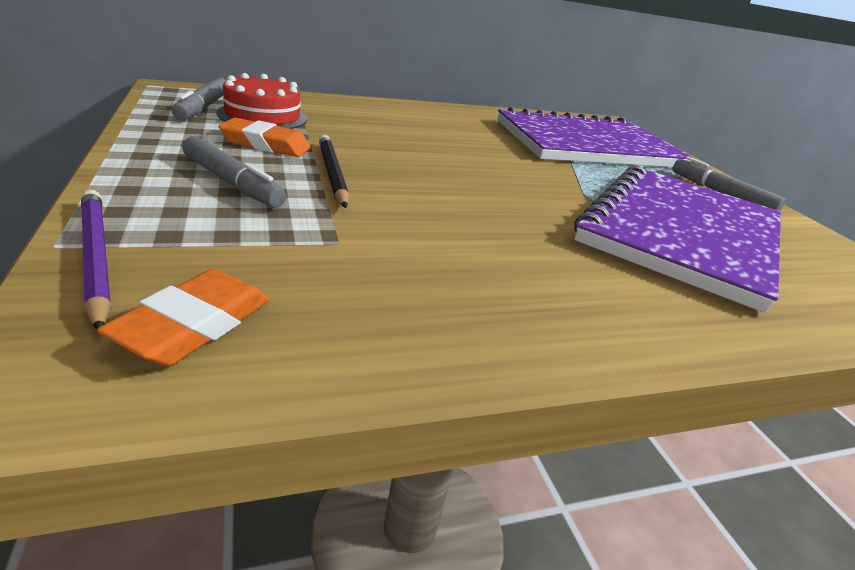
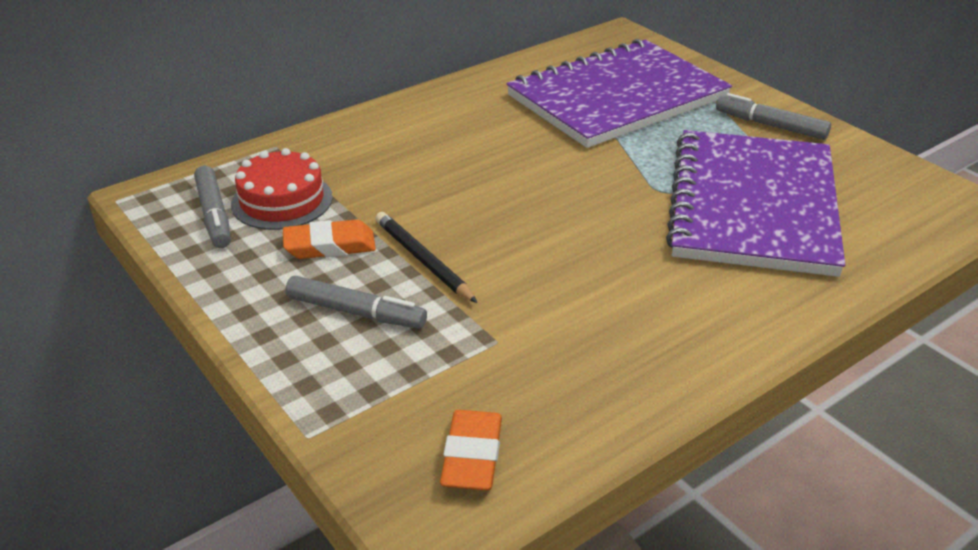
camera: 15 degrees left, 5 degrees up
(95, 257) = (348, 433): purple pencil -> none

